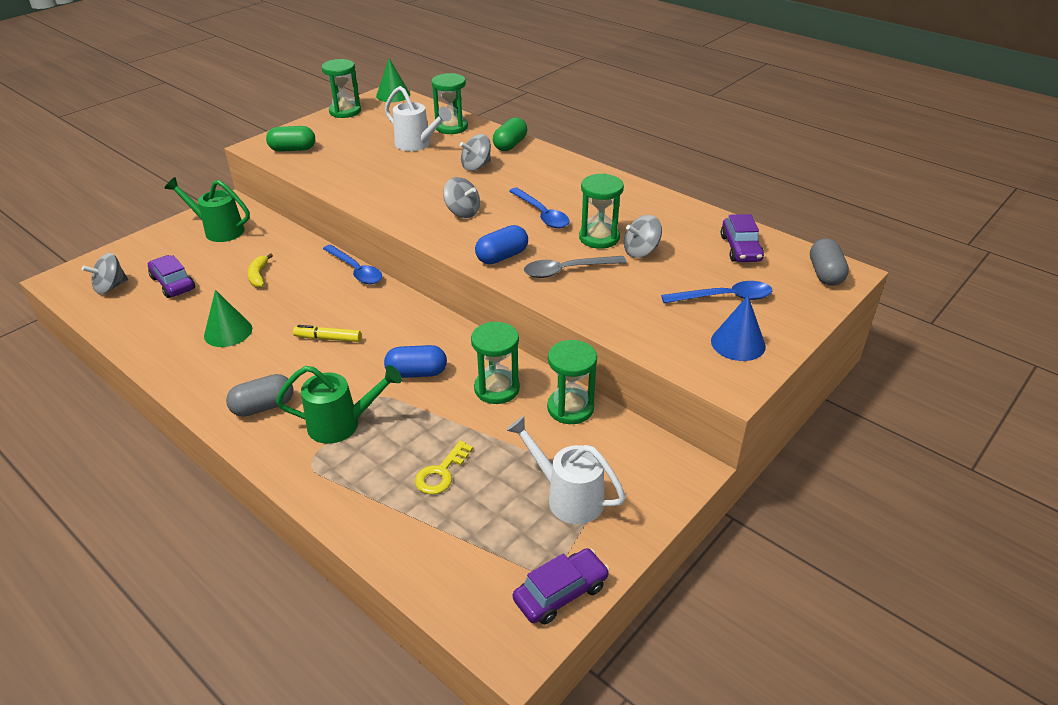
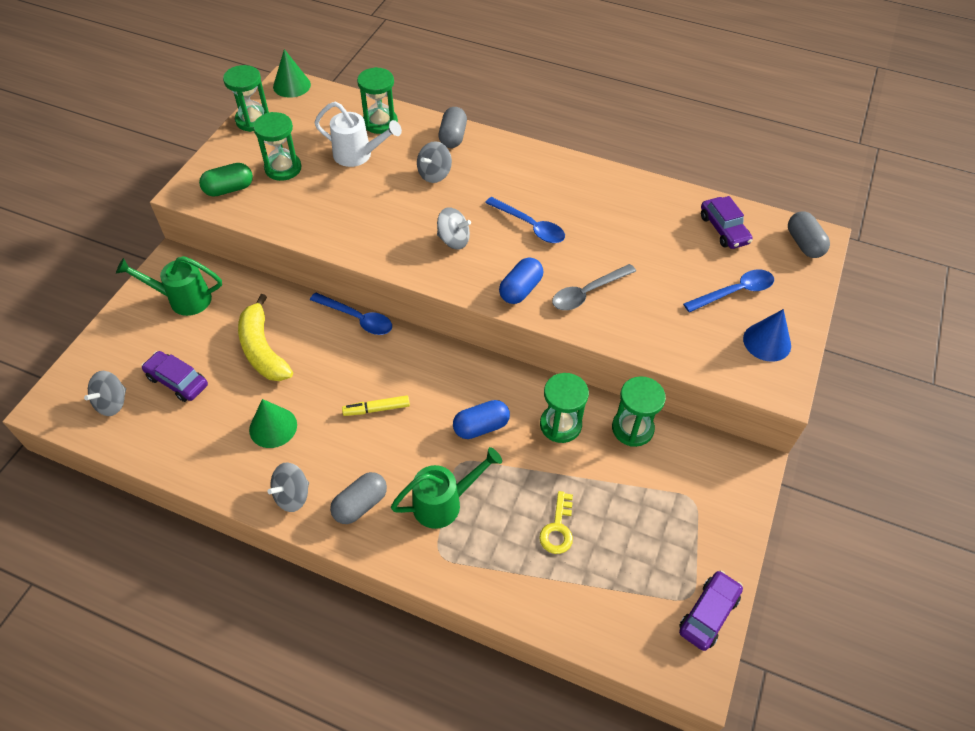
camera: 20 degrees left, 15 degrees up
(259, 276) = (263, 349): yellow banana -> yellow banana, size x1.92
(510, 145) = (453, 137): green capsule -> grey capsule
(568, 497) = (672, 521): white watering can -> none
(599, 238) = (596, 244): green hourglass -> green hourglass (283, 168)
(641, 251) = (641, 253): grey spinning top -> grey spinning top (292, 495)

